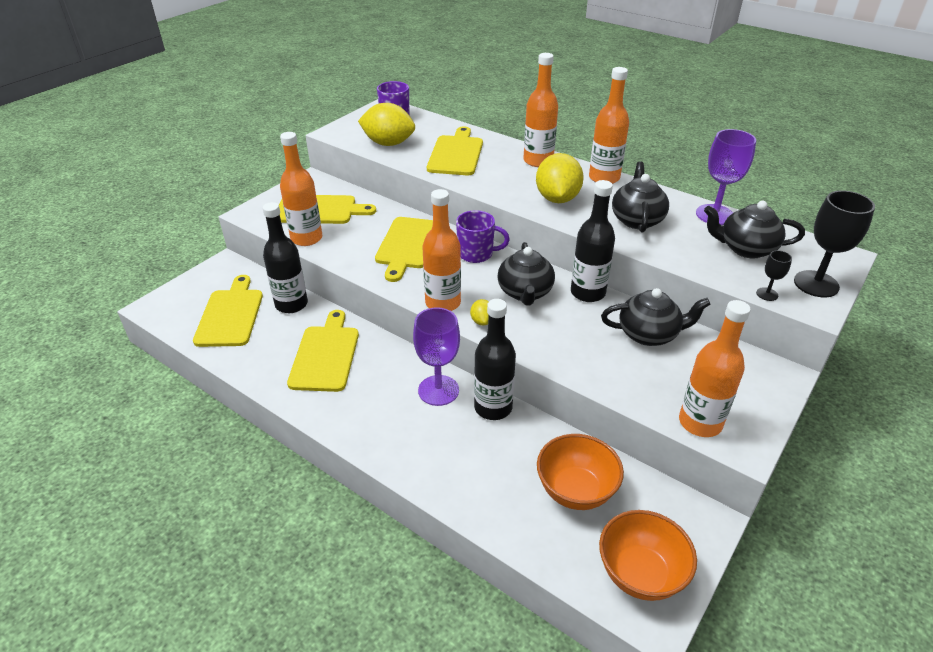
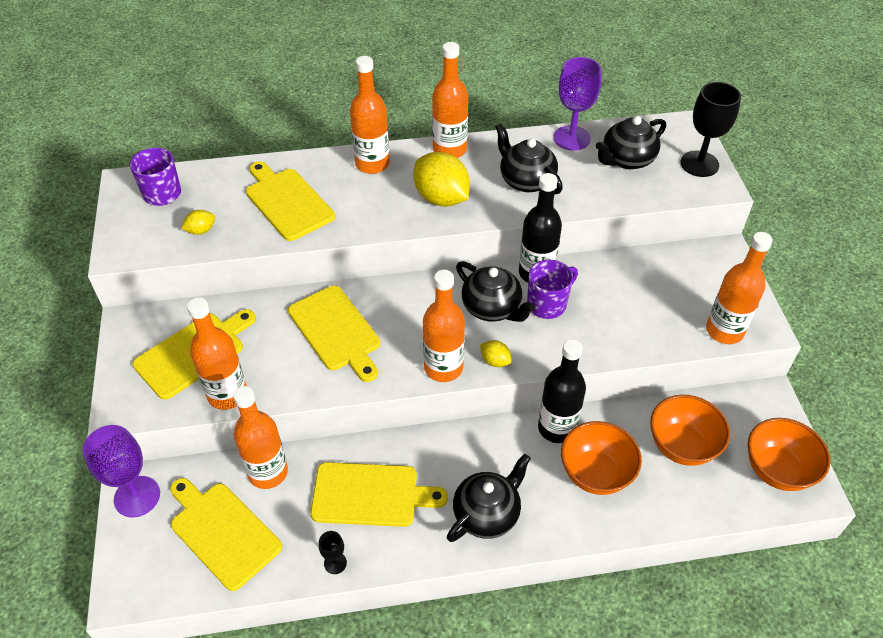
camera: 45 degrees left, 10 degrees up
(291, 304) = (268, 472): black bottle -> orange bottle
(325, 355) = (370, 495): yellow cutting board -> yellow cutting board turned 135 degrees clockwise
(388, 143) = (201, 230): yellow lemon -> yellow lemon, size x0.46
(438, 390) = (501, 447): purple goblet -> purple goblet (137, 496)
(476, 254) = (407, 297): purple mug -> purple mug (547, 304)
(481, 455) = (596, 473): none -> orange bowl
(649, 334) = (618, 280): black teapot -> black teapot (487, 513)
(767, 294) = (683, 195): black goblet -> black goblet (335, 563)

